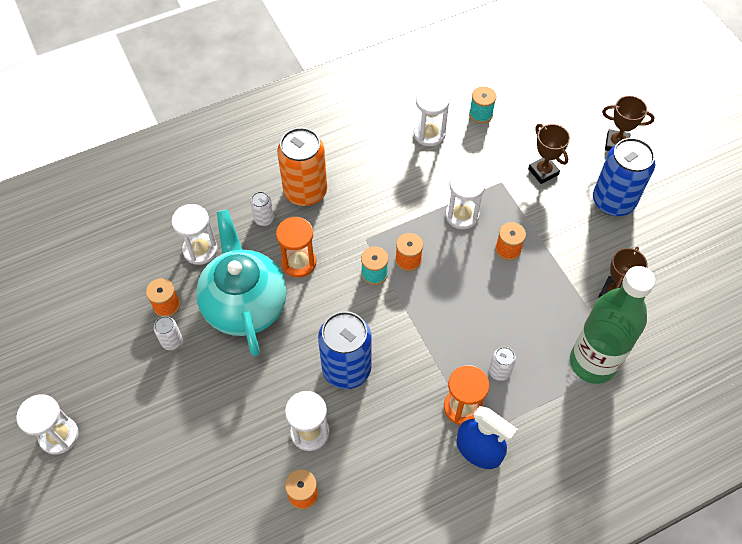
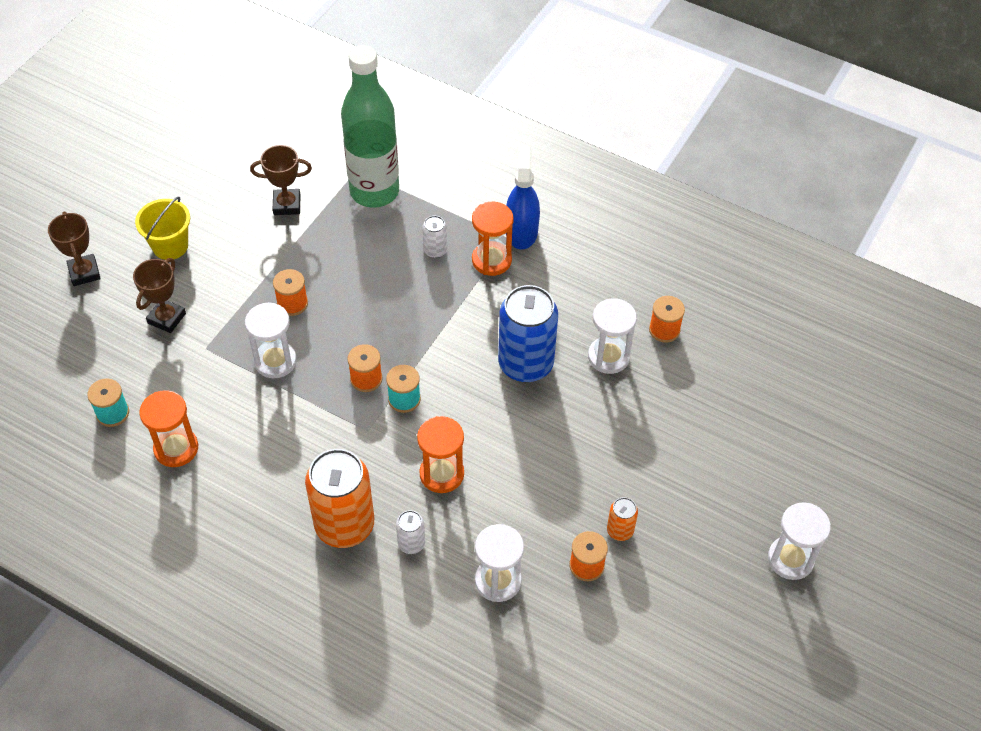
camera: 125 degrees left, 5 degrees down
(172, 341) = (620, 530): white can -> orange can
(245, 304) = (528, 492): turquoise teapot -> none
(429, 134) = (176, 448): white hourglass -> orange hourglass
(613, 201) = (170, 246): blue can -> yellow bucket

